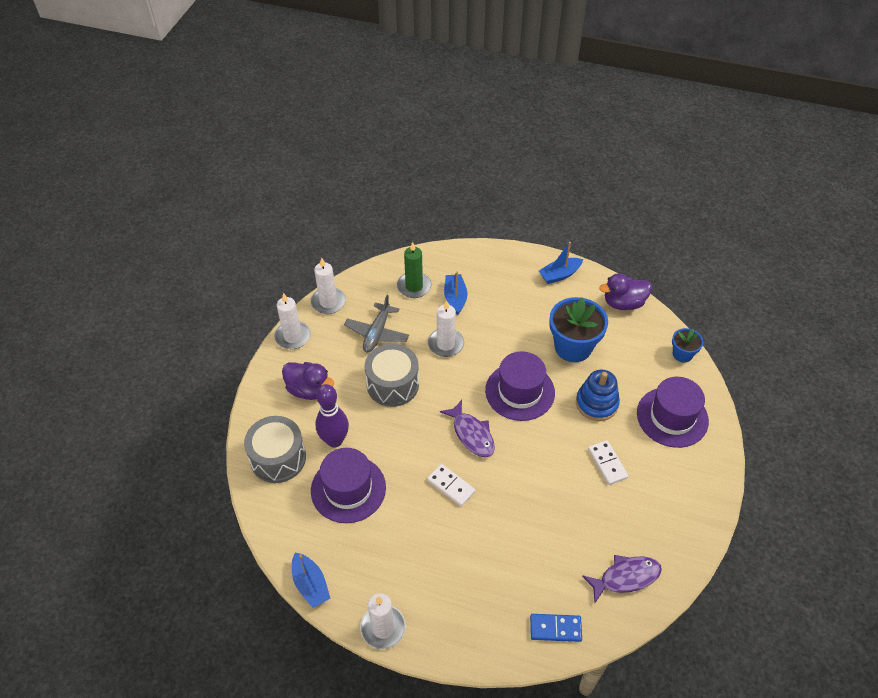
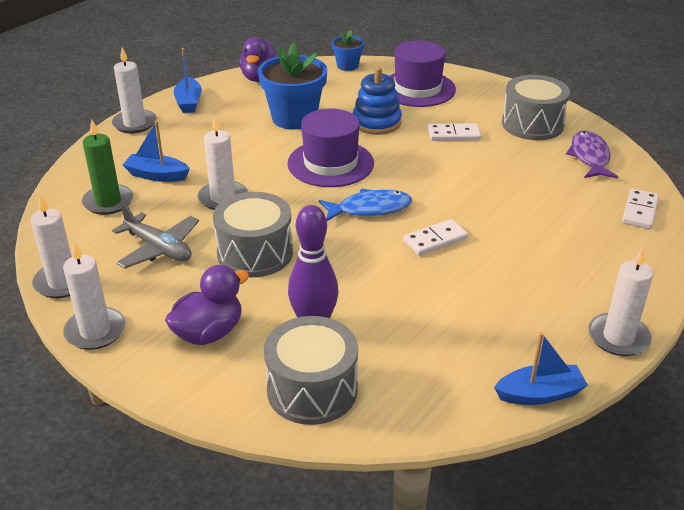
camera: 70 degrees left, 15 degrees down
(348, 489) = (400, 327): purple hat -> none
(471, 434) = (370, 209): purple fish -> blue fish
(513, 258) = (134, 123): none -> white candle
(555, 628) = (640, 211): blue domino -> white domino
(659, 521) = (532, 124): none -> grey drum

